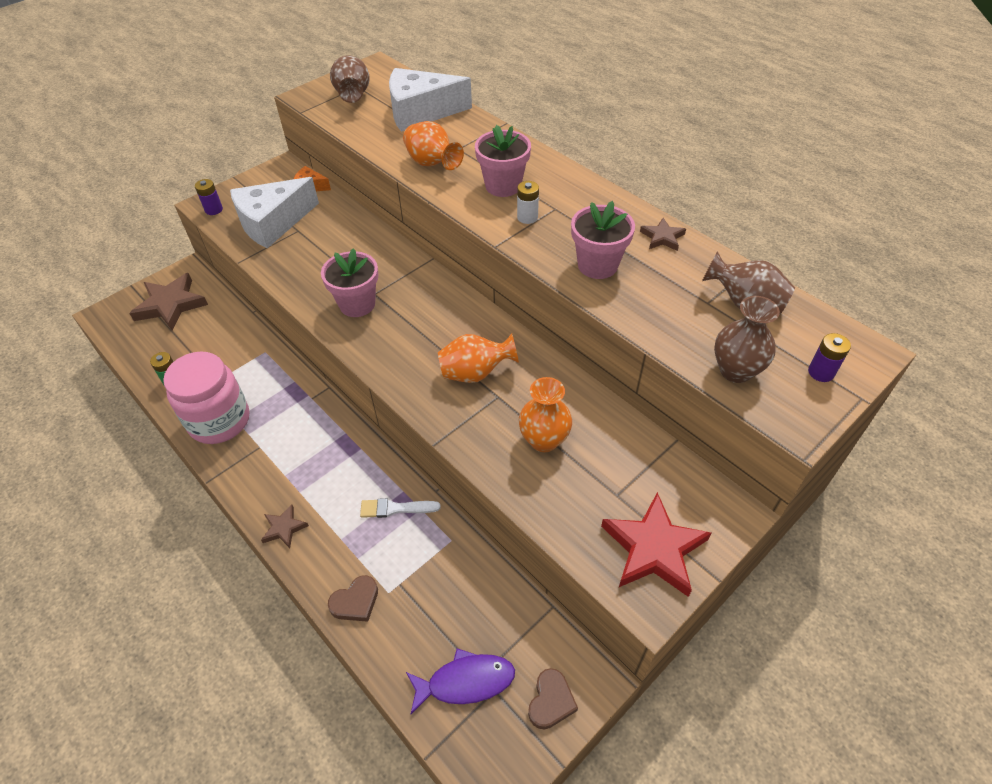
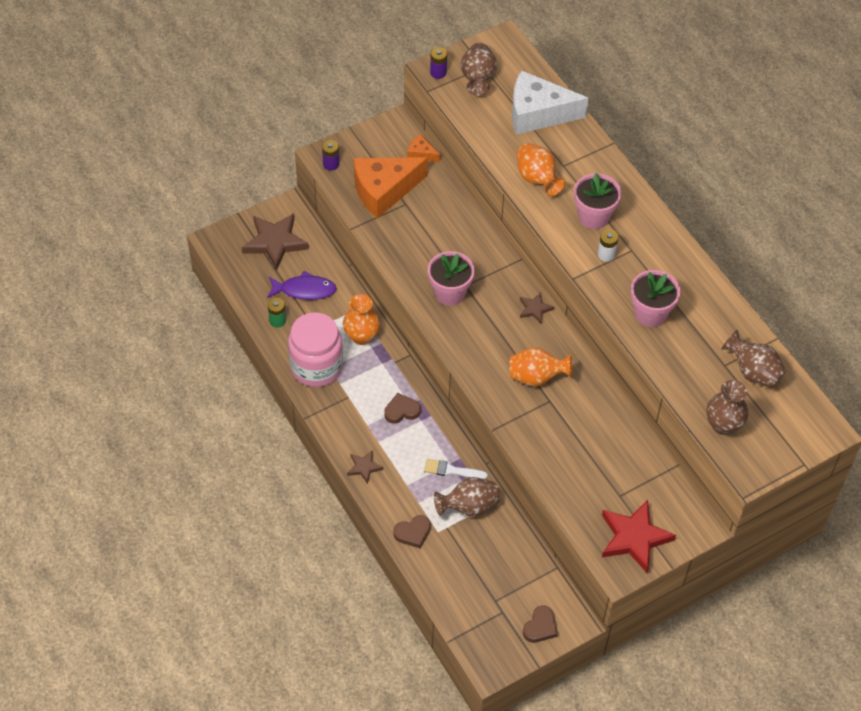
camera: 10 degrees right, 5 degrees up
(273, 223) = (384, 191): white cheese -> orange cheese
(325, 450) = (401, 411): none -> brown heart
(423, 550) = (468, 506): none -> brown vase
(465, 682) = (483, 602): purple fish -> purple fish (304, 290)
(544, 440) = (577, 443): orange vase -> orange vase (361, 336)
(662, 237) = (711, 297): brown star -> brown star (535, 309)
(821, 372) = (784, 439): purple battery -> purple battery (438, 72)

